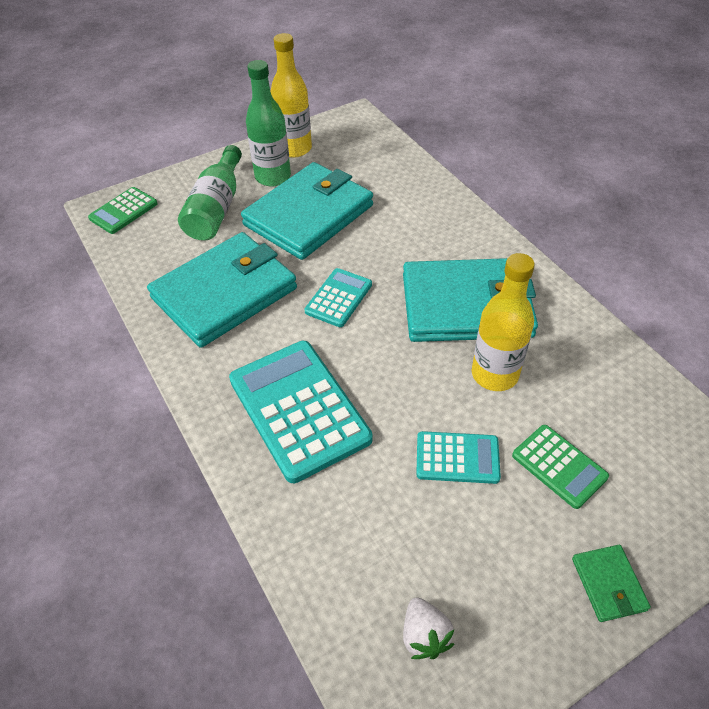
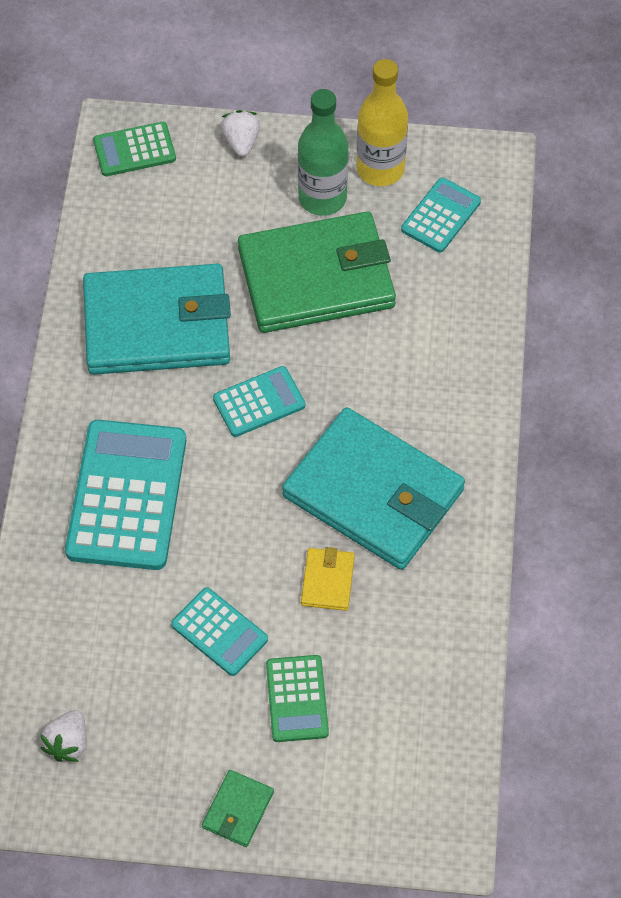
camera: 35 degrees right, 10 degrees up
(194, 175) = (241, 142): none -> white strawberry
(217, 208) = (230, 206): green bottle -> none
(308, 215) = (316, 277): turquoise wallet -> green wallet
(353, 152) = (441, 216): none -> turquoise calculator
(494, 374) = (327, 581): yellow bottle -> yellow wallet

